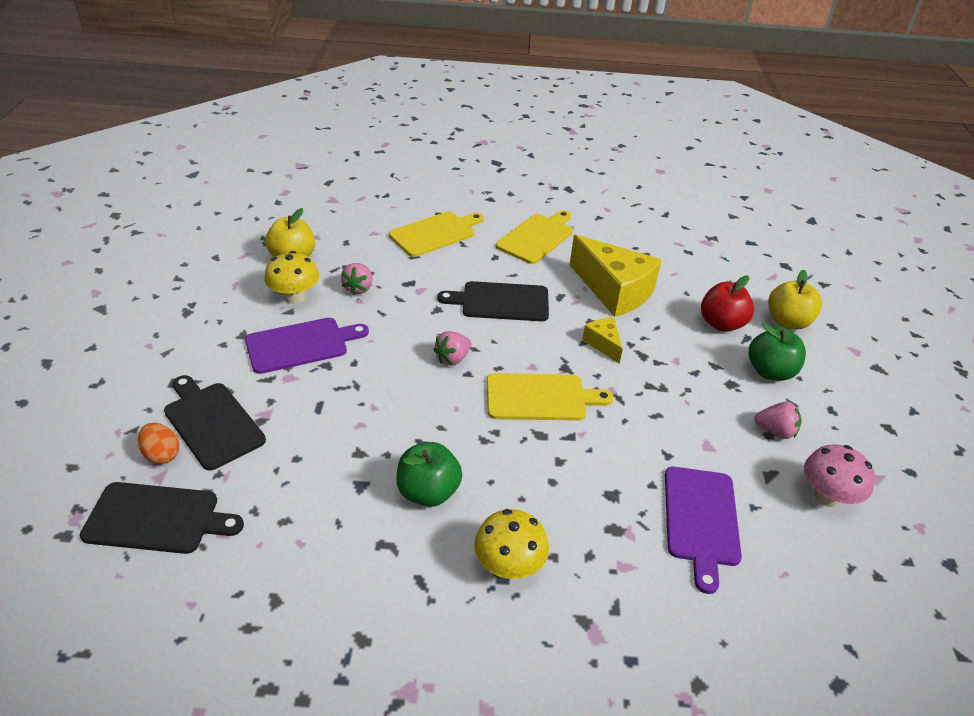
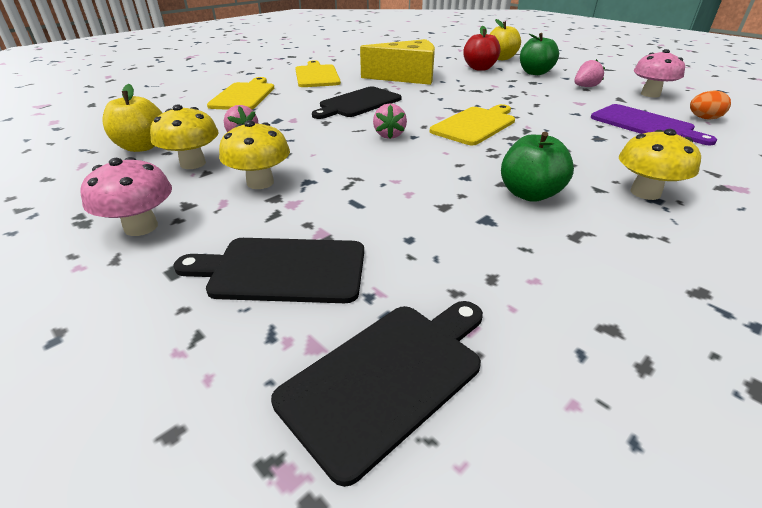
camera: 45 degrees left, 5 degrees down
(162, 454) = (278, 328): orange egg -> orange egg (703, 118)
(202, 336) = (141, 227): none -> pink mushroom
(301, 345) = (260, 182): purple cutting board -> yellow mushroom
(603, 344) = (451, 94): yellow cheese -> none

